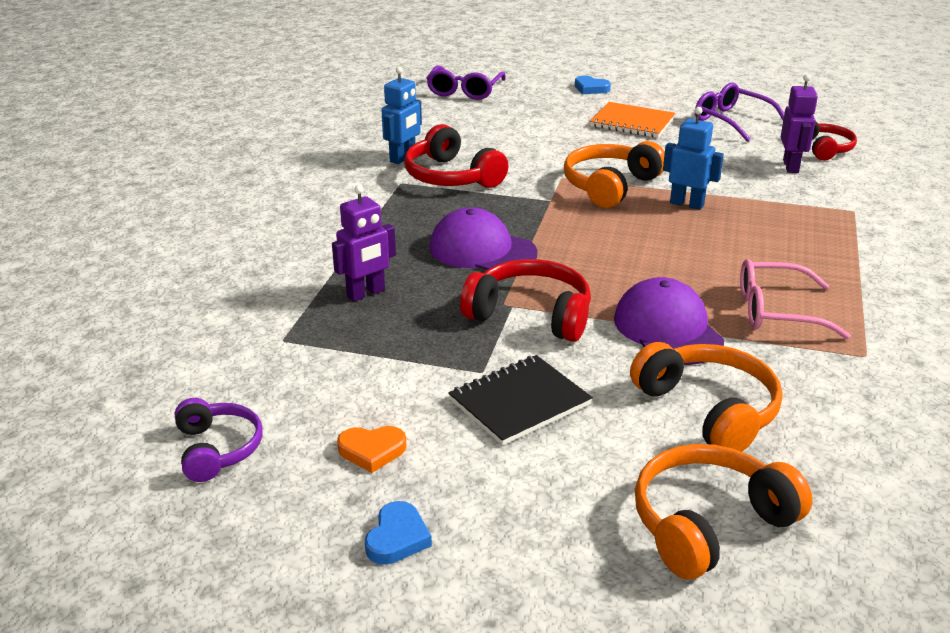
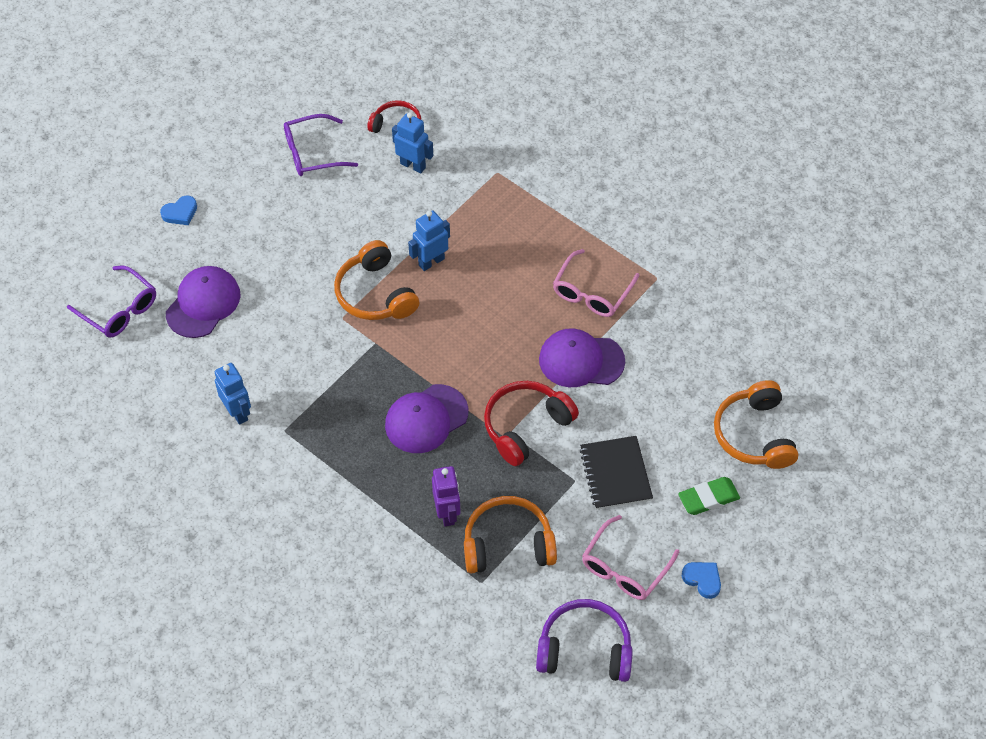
camera: 65 degrees left, 25 degrees up
(218, 449) = (584, 649): purple headphones -> purple headphones, size x1.53
(372, 451) = (625, 567): orange heart -> pink glasses
(451, 177) = (295, 391): red headphones -> none
(507, 118) = (203, 303): none -> purple cap
(550, 504) = (708, 498): none -> green eraser
(632, 122) = (272, 220): orange notebook -> none
(709, 410) = (668, 383): orange headphones -> orange headphones (508, 544)
(791, 166) = (413, 165): purple robot -> blue robot

